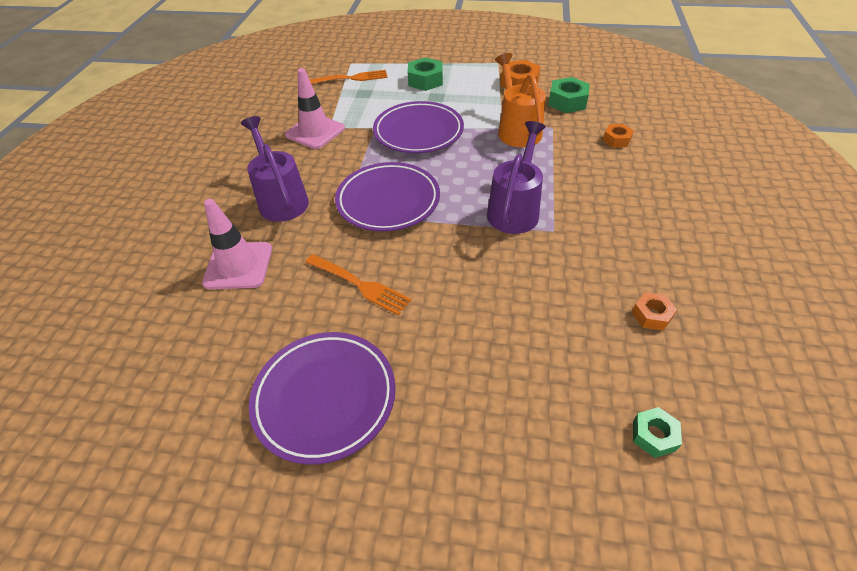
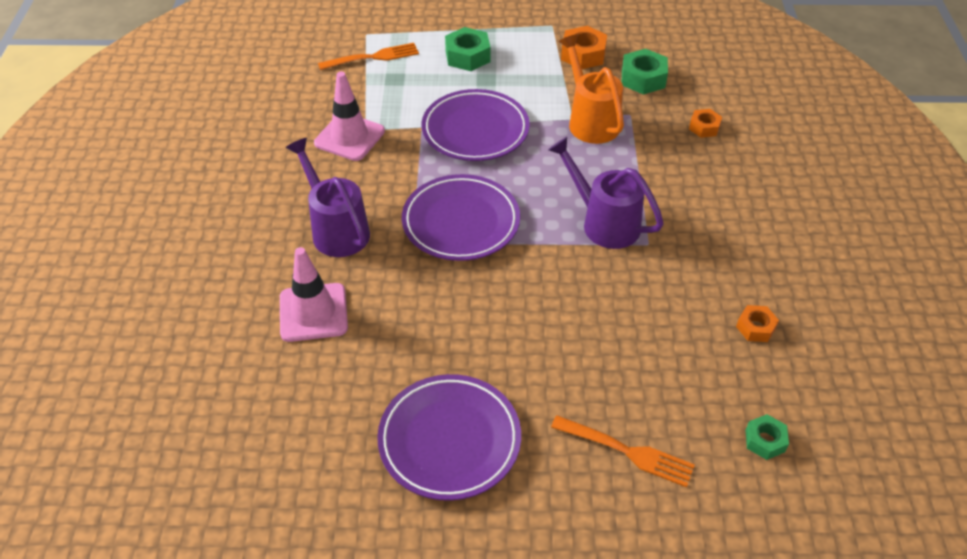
camera: 10 degrees left, 0 degrees up
(359, 284) = (453, 322): orange fork -> orange fork (626, 451)
(515, 209) = (603, 222): purple watering can -> purple watering can turned 60 degrees counterclockwise

